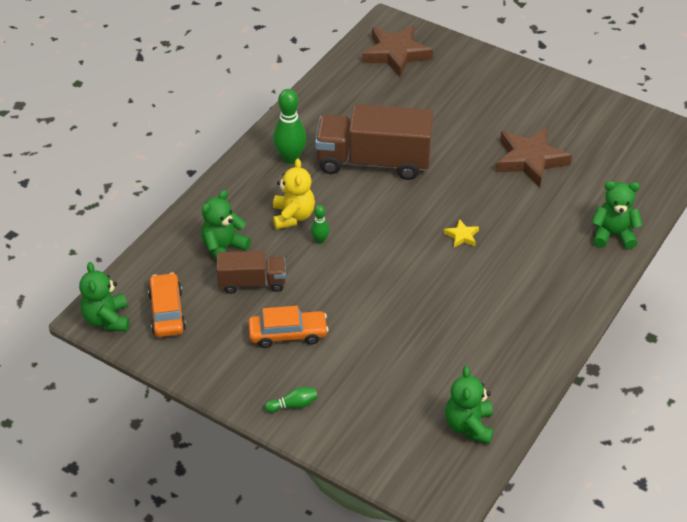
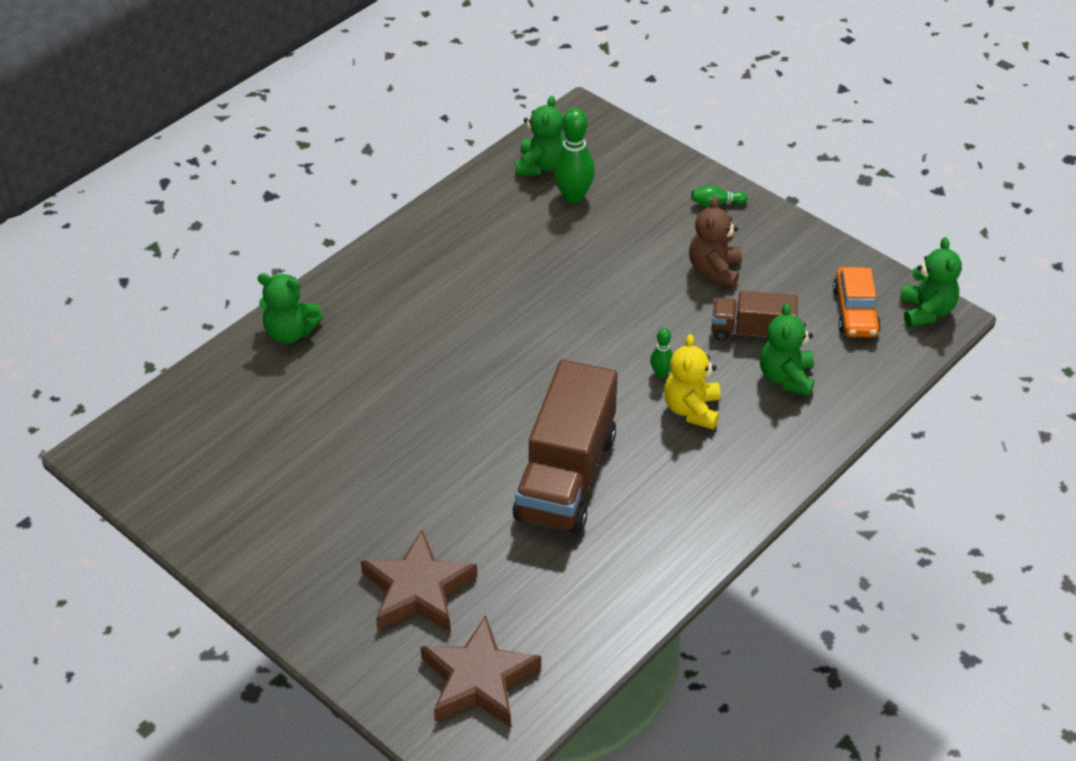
camera: 170 degrees left, 0 degrees up
(224, 249) = (786, 378): green teddy bear -> green teddy bear turned 135 degrees clockwise
(288, 334) = (714, 270): orange car -> brown teddy bear
(290, 158) = (685, 499): green bowling pin -> green bowling pin (573, 196)
(373, 162) = (566, 476): brown truck -> brown truck turned 90 degrees clockwise
(462, 236) = (479, 355): yellow star -> none
(530, 160) = (344, 449): brown star -> brown star (418, 590)

